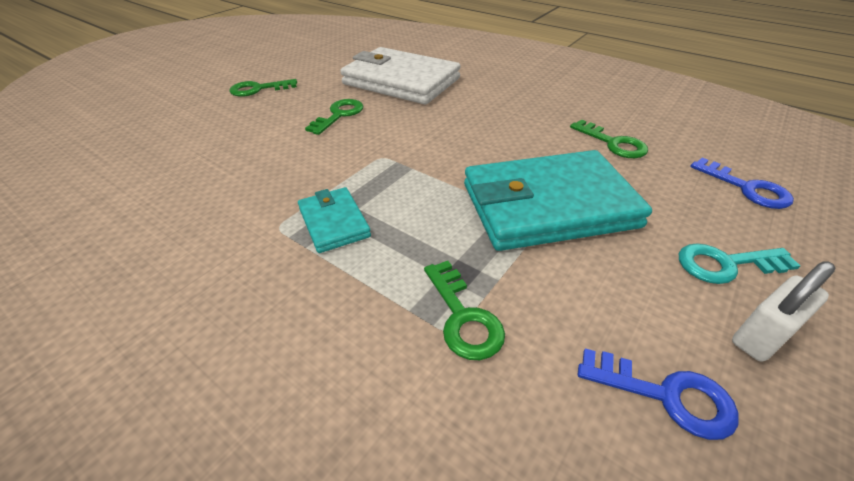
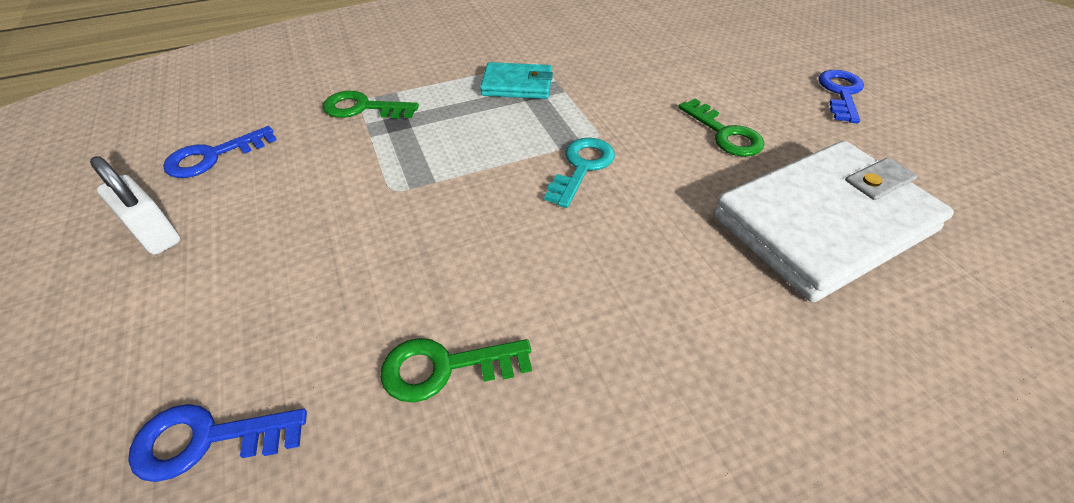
camera: 120 degrees right, 5 degrees up
(259, 89) = (841, 93): green key -> blue key
(548, 205) = (406, 209): turquoise wallet -> none
(726, 264) = (202, 279): turquoise key -> turquoise key (582, 168)
(761, 336) = (155, 234): white padlock -> white padlock turned 45 degrees counterclockwise

